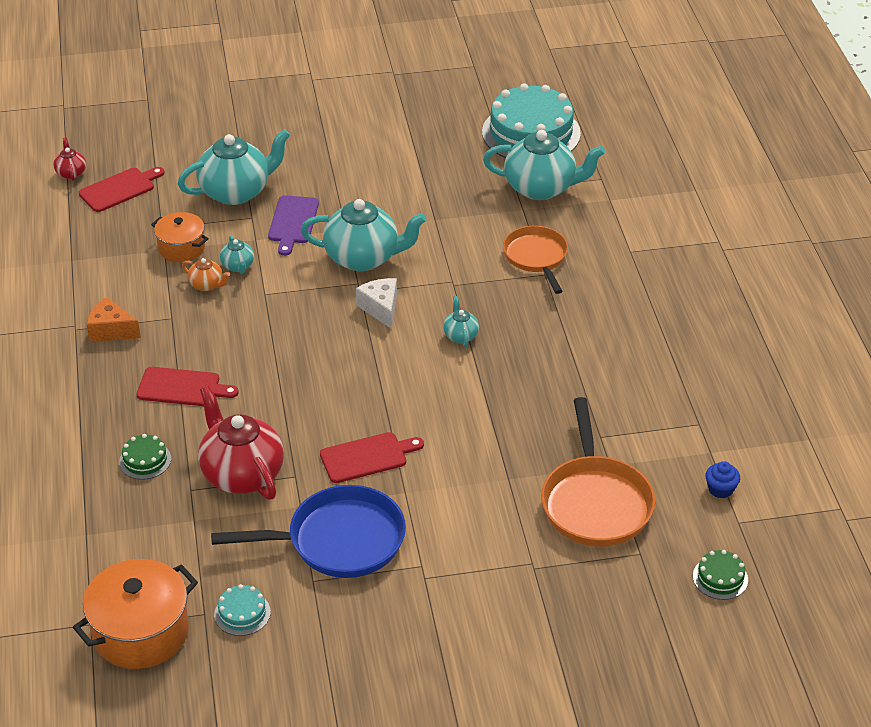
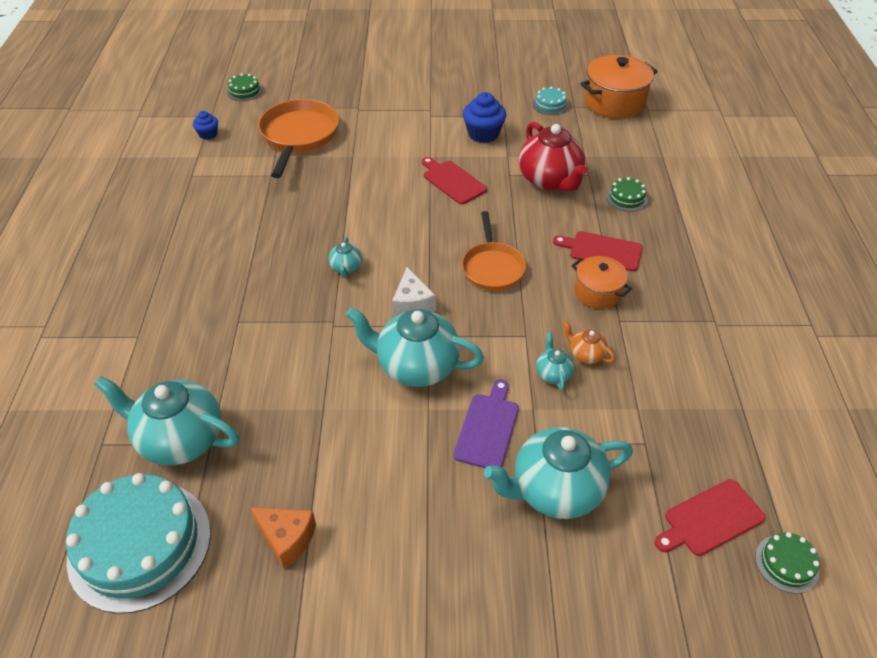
camera: 170 degrees left, 5 degrees up
(71, 173) = (786, 563): red teapot -> green cake
(111, 330) = (678, 314): orange cheese -> orange cheese (287, 539)
(181, 248) = (618, 408): orange pot -> orange pot (598, 292)
(338, 540) = (483, 134): blue pan -> blue cupcake
(367, 457) = (452, 181): red cutting board -> red cutting board turned 60 degrees clockwise
(536, 257) = (236, 342): orange pan -> orange pan (492, 267)

